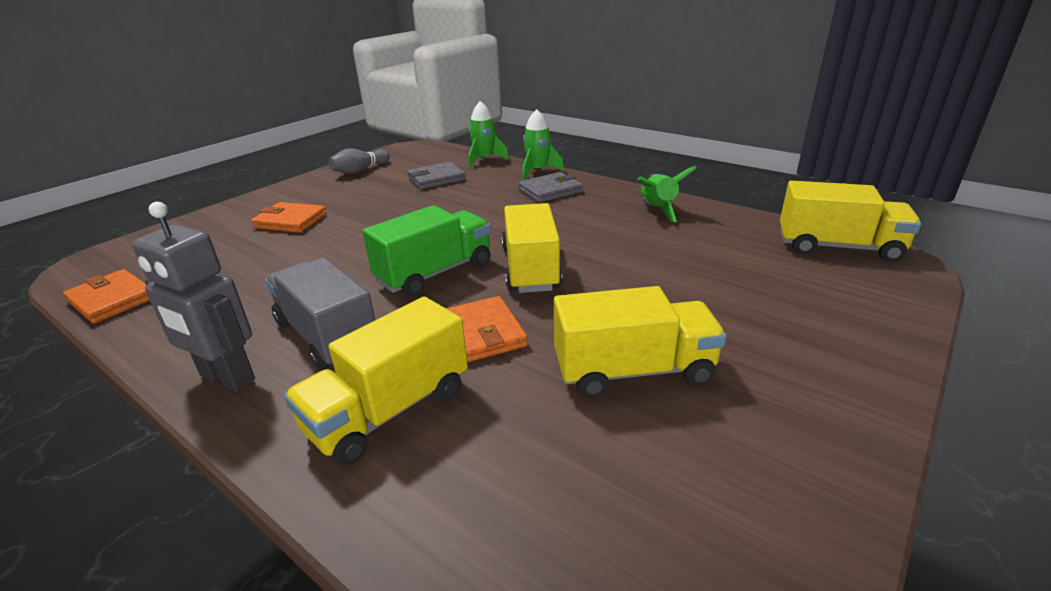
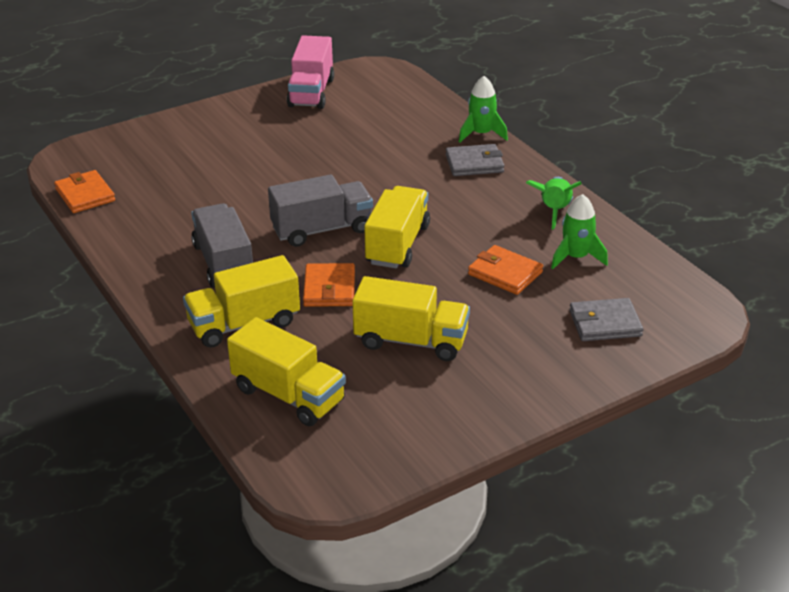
camera: 20 degrees right, 5 degrees up
(226, 378) = (153, 277): grey robot -> none
(291, 221) = (229, 146): orange wallet -> orange wallet (505, 273)
(360, 170) = (311, 92): grey bowling pin -> pink truck
(435, 273) = (322, 229): green truck -> grey truck
(436, 179) = (377, 122): grey wallet -> grey wallet (605, 323)
(484, 159) = (439, 104): green rocket -> green rocket (576, 257)
(838, 247) = (672, 289): yellow truck -> yellow truck (288, 395)

